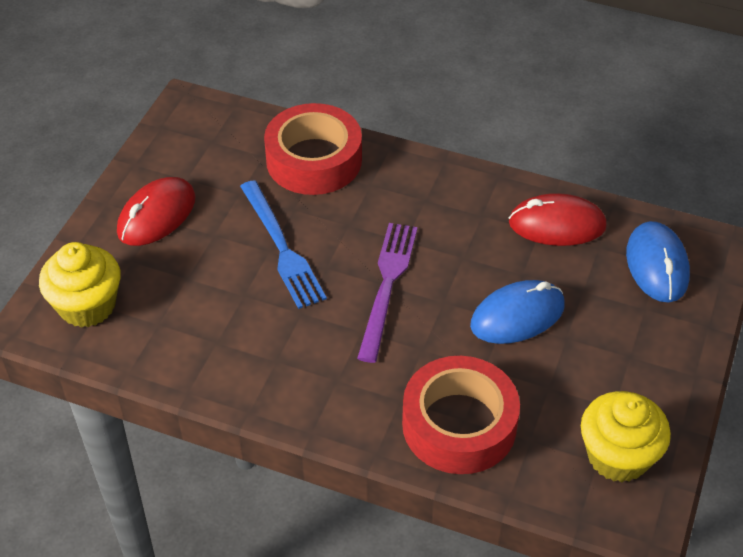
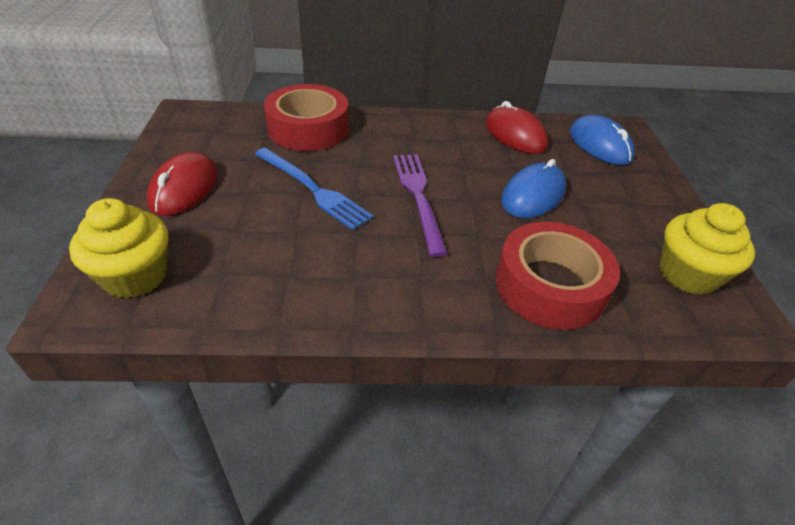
camera: 25 degrees left, 5 degrees down
(557, 225) = (515, 135): red mouse -> red mouse turned 75 degrees clockwise

